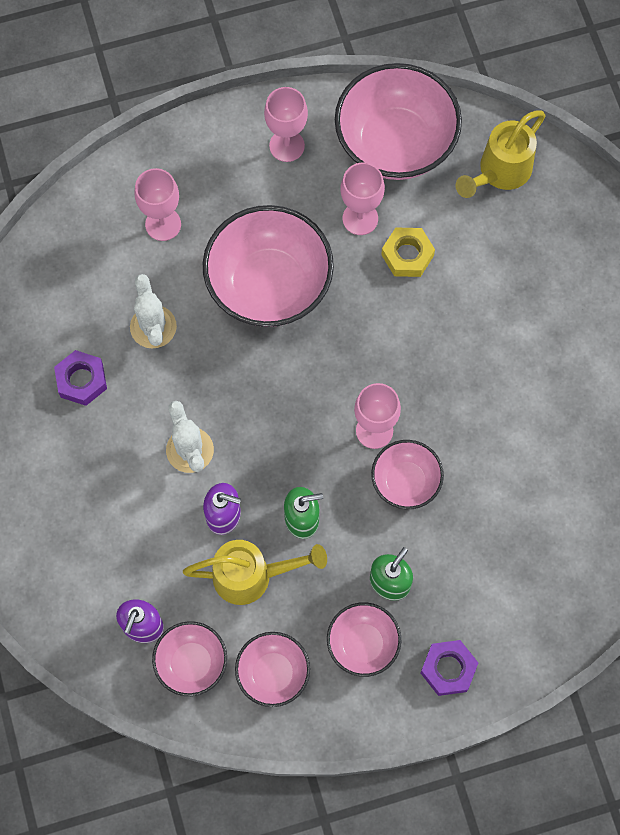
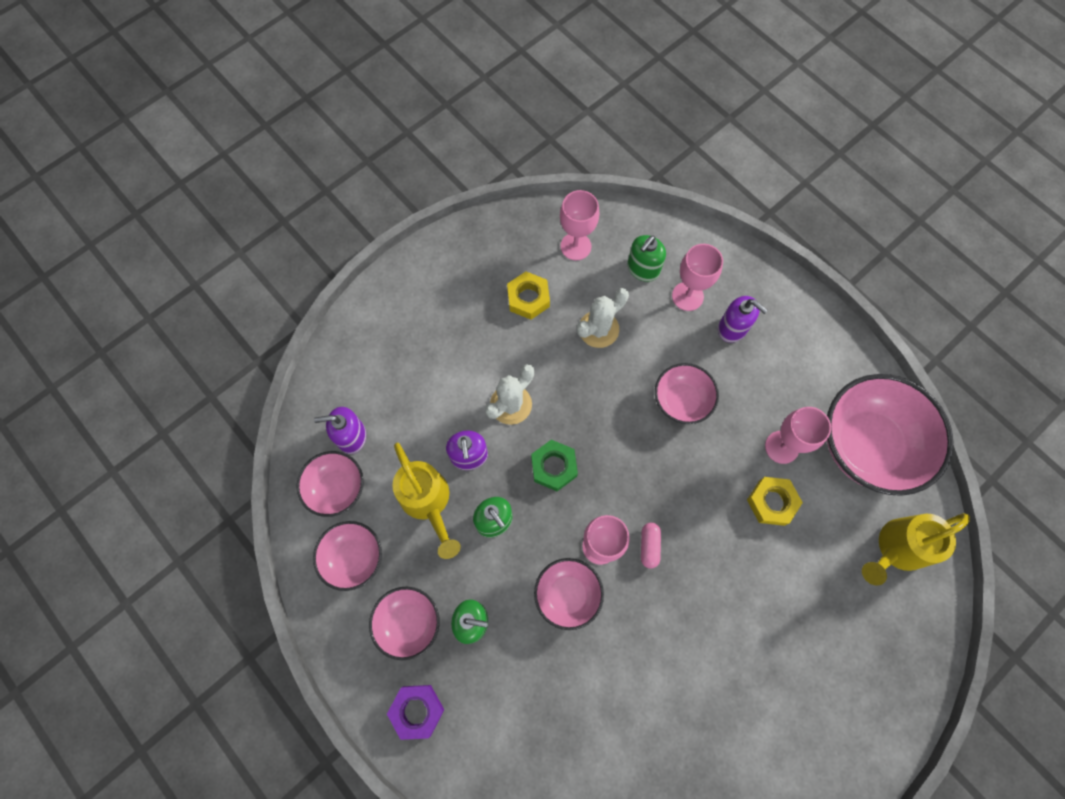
camera: 65 degrees right, 0 degrees up
(81, 380) = (528, 298): purple nut -> yellow nut
(110, 252) = (643, 269): none -> green soap dispenser
(219, 200) = (732, 328): none -> purple soap dispenser
(269, 285) = (681, 401): pink bowl -> pink bowl, size x0.54
(276, 437) = (554, 467): none -> green nut
(287, 146) = (810, 358): pink goblet -> pink goblet (575, 246)
(395, 385) = (649, 546): none -> pink capsule
(499, 173) = (896, 549): yellow watering can -> yellow watering can turned 45 degrees counterclockwise

